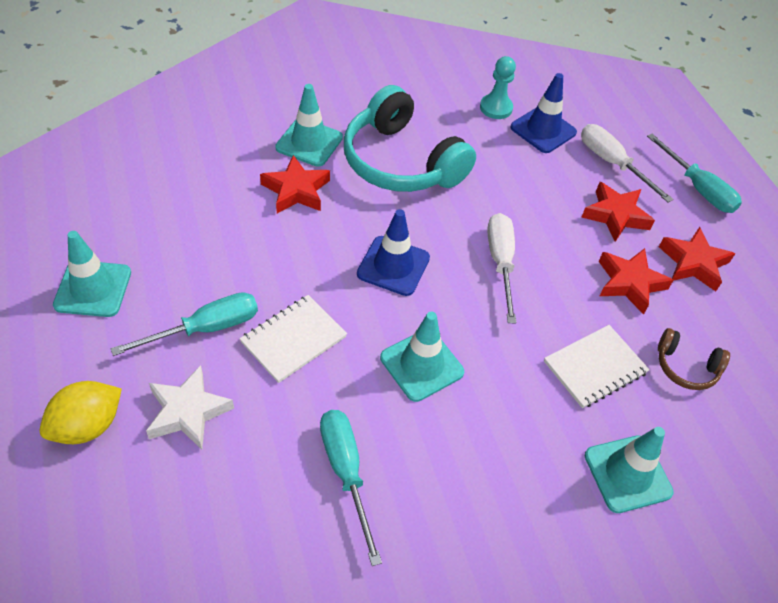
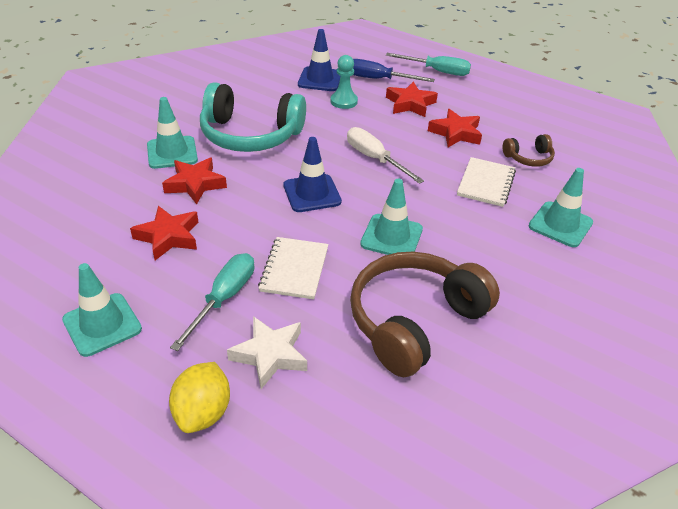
camera: 35 degrees left, 10 degrees down
(346, 472) = (415, 321): turquoise screwdriver -> brown headphones
(496, 108) = (278, 80): turquoise pawn -> turquoise pawn (344, 101)
(612, 163) = (378, 79): white screwdriver -> blue screwdriver
(693, 263) = (475, 107): red star -> red star (168, 237)

